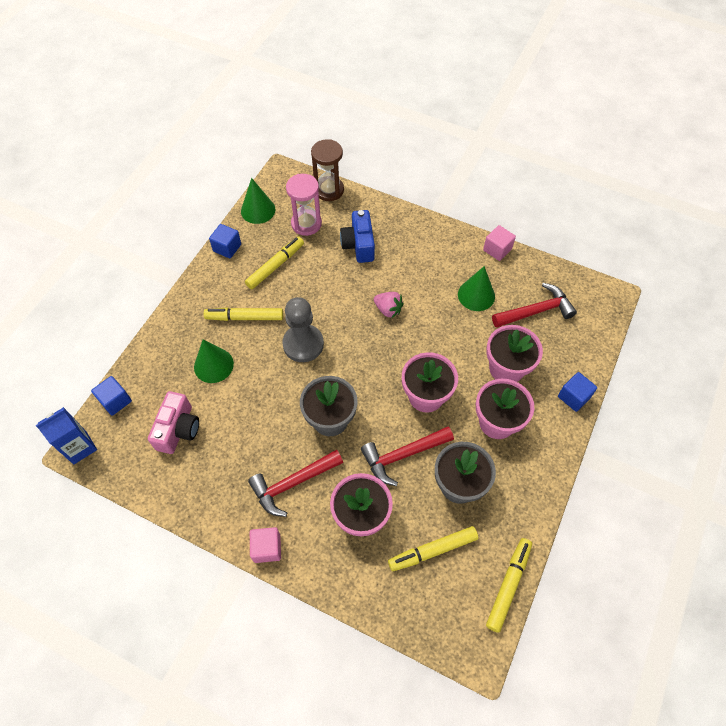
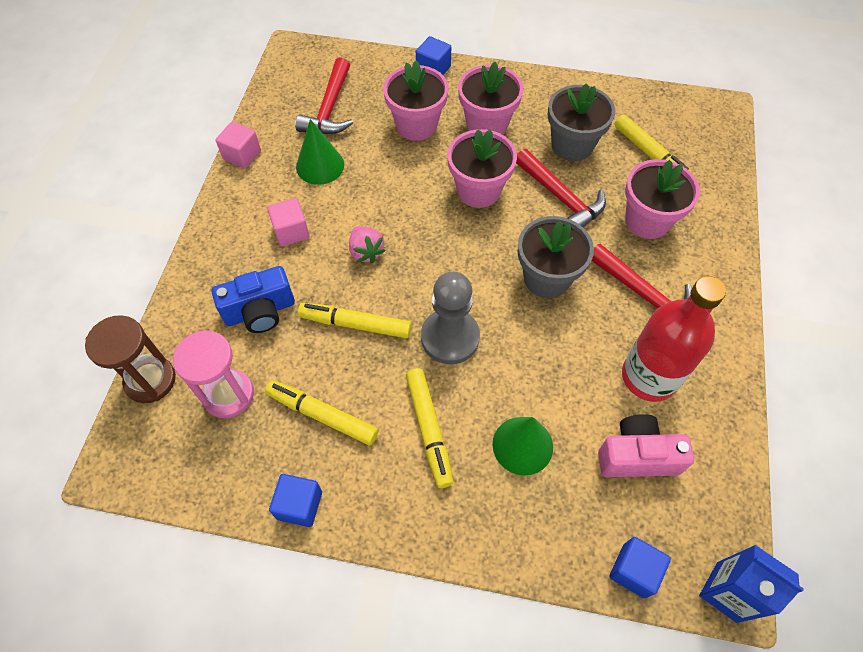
camera: 105 degrees left, 0 degrees up
(228, 460) = (649, 377): none -> red bottle
(258, 210) = (207, 481): green cone -> none
(267, 548) = (728, 300): pink cube -> pink cube (291, 231)
(388, 310) = (366, 252): pink strawberry -> pink strawberry turned 135 degrees clockwise
(508, 585) = (652, 96): yellow marker -> yellow marker (356, 324)
(536, 311) = (329, 109): red hammer -> red hammer turned 135 degrees counterclockwise

